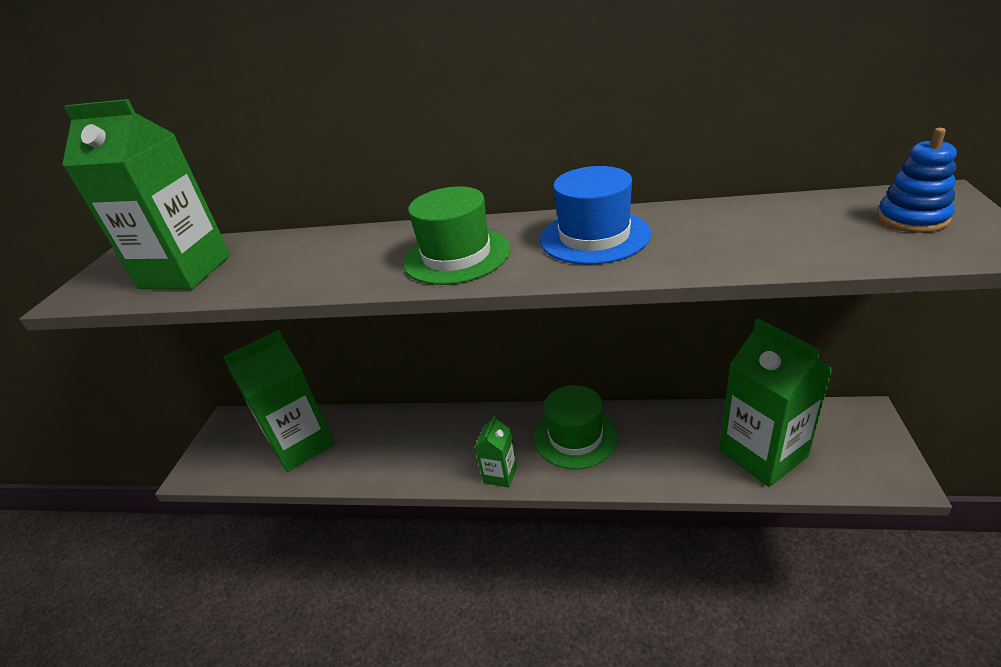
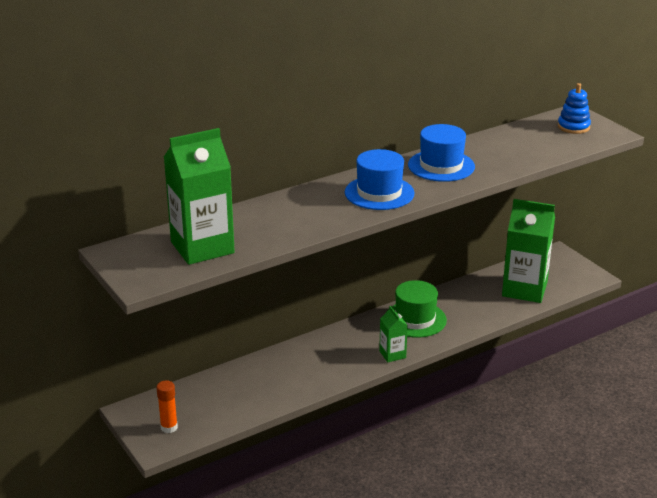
camera: 45 degrees left, 5 degrees down
(226, 455) = (169, 427): none -> orange glue stick
(302, 444) = (224, 397): green carton -> none
(456, 256) = (379, 193): green hat -> blue hat

